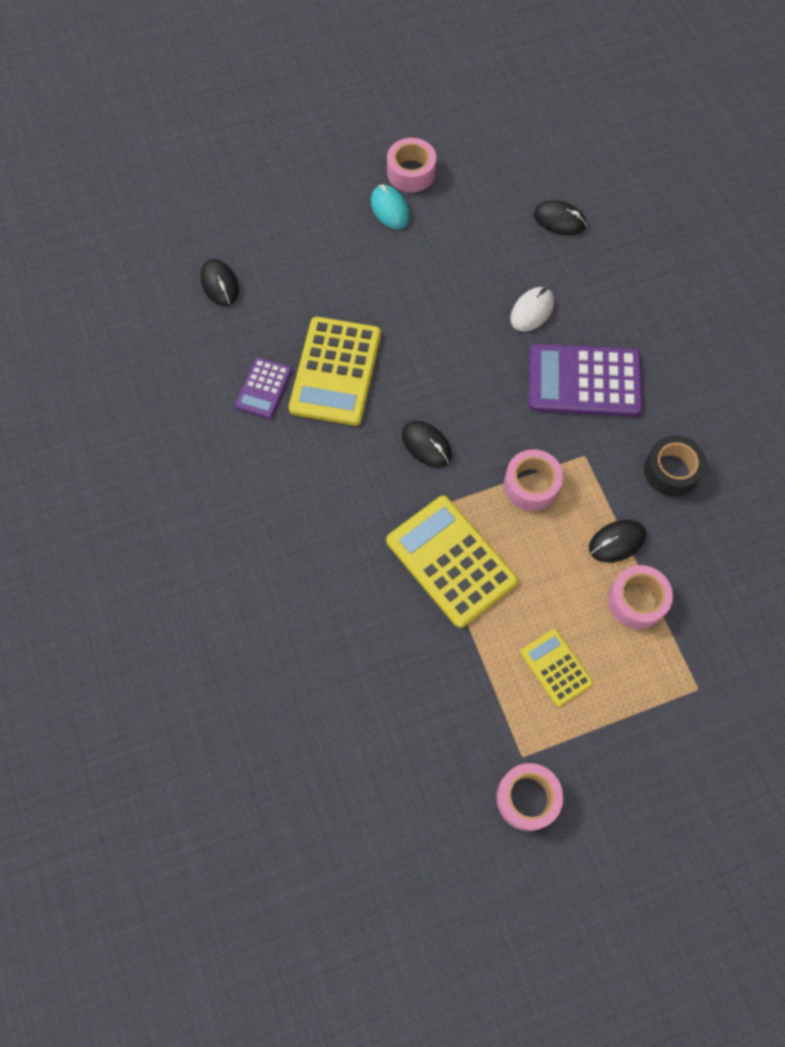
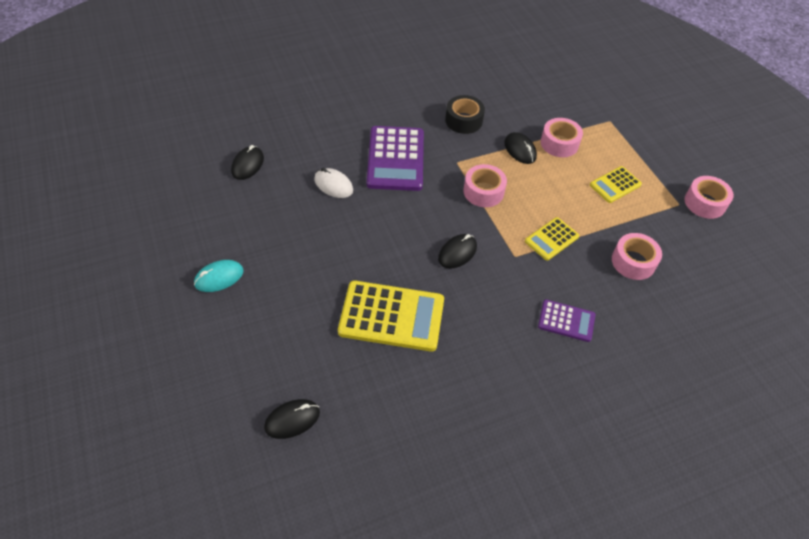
camera: 95 degrees left, 15 degrees down
(264, 388) = (411, 373): purple calculator -> purple calculator (566, 321)
(411, 172) = (179, 262): pink tape -> pink tape (633, 262)
(451, 561) = (551, 239): yellow calculator -> yellow calculator, size x0.54

